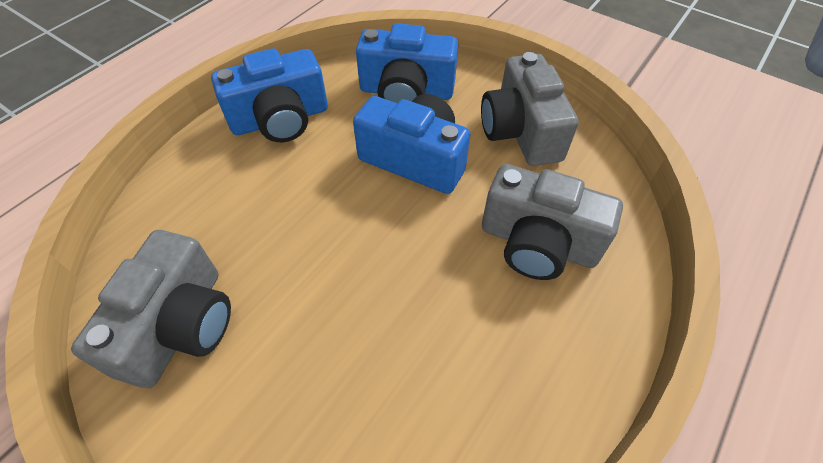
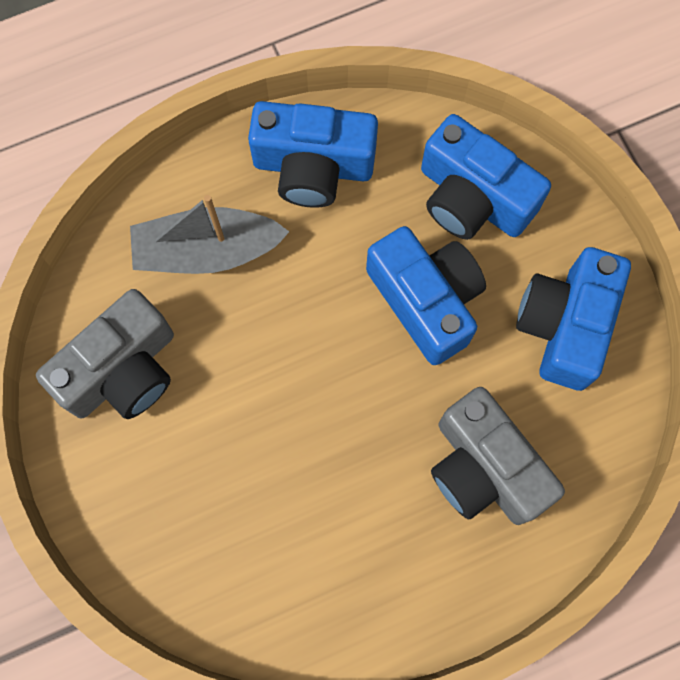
camera: 30 degrees right, 20 degrees up
(221, 202) = (207, 251): none -> grey boat
(520, 131) = (565, 325): grey camera -> blue camera

